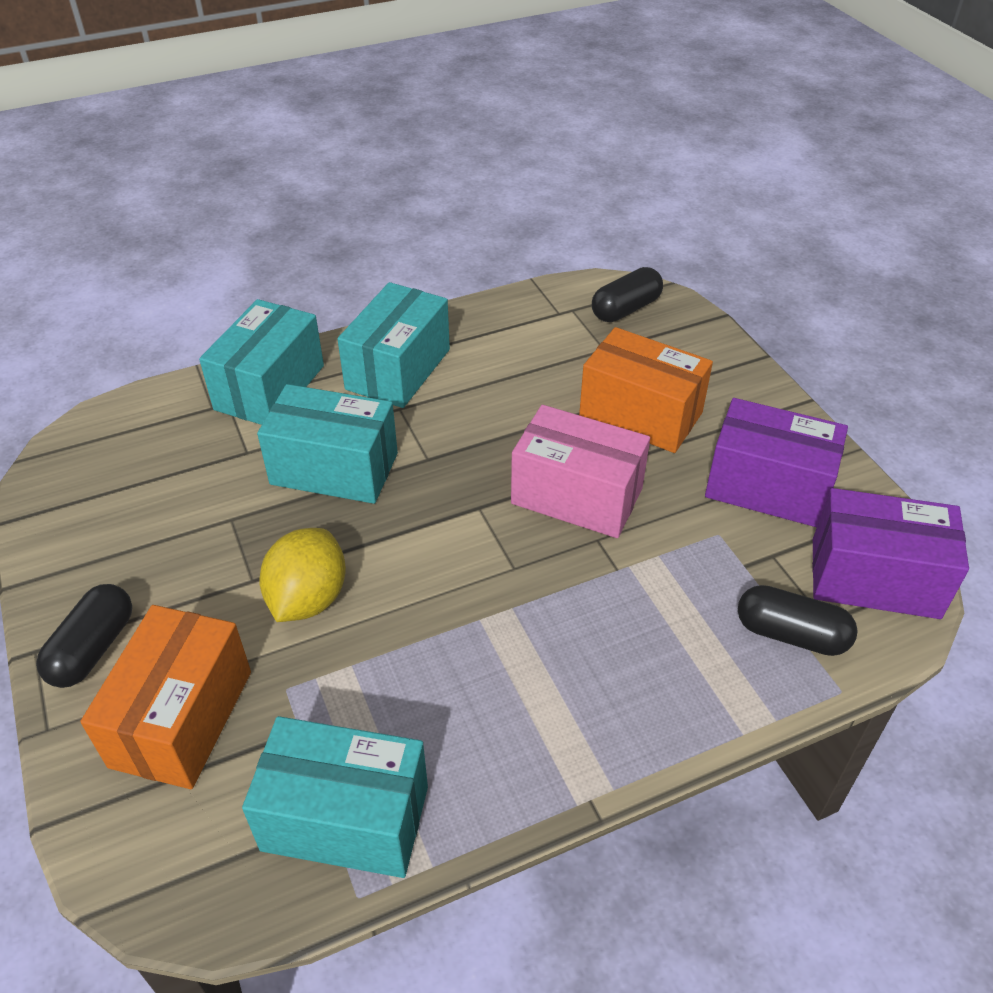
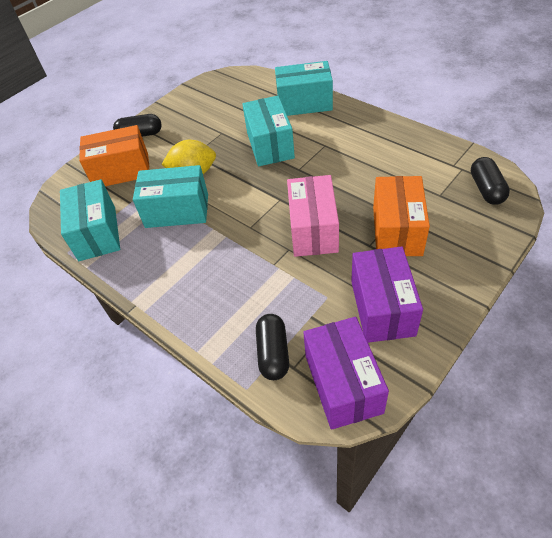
camera: 70 degrees right, 5 degrees up
(398, 369) = (351, 132): turquoise box -> turquoise box (177, 210)
(625, 309) = (486, 189): black capsule -> black capsule turned 60 degrees clockwise

